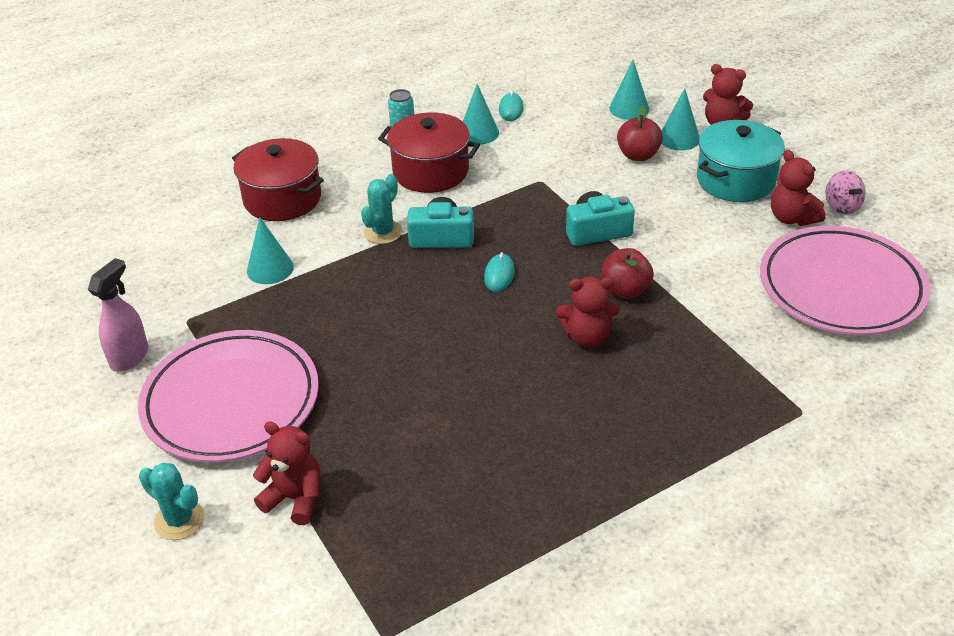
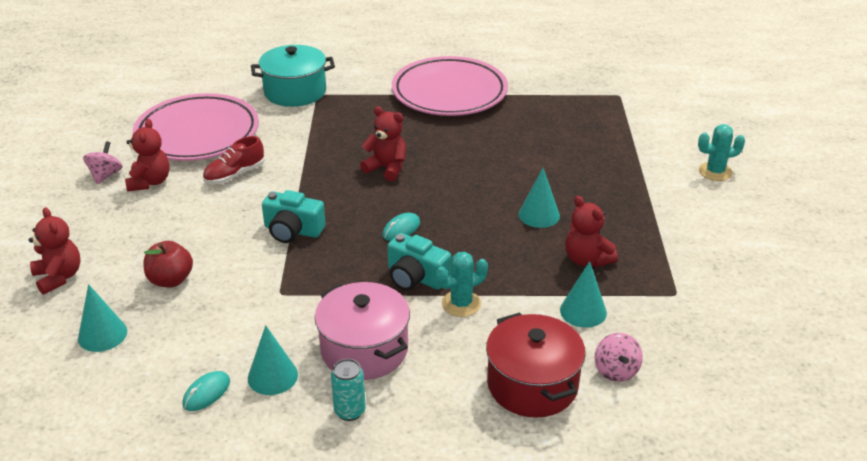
camera: 150 degrees left, 5 degrees down
(130, 357) = (732, 282): pink spray bottle -> none
(179, 520) = (715, 172): turquoise cactus -> turquoise cactus turned 75 degrees counterclockwise
(219, 233) = (616, 371): none -> pink spinning top
(231, 402) = (659, 221): pink plate -> pink plate (449, 93)
(295, 498) = (638, 157): red teddy bear -> red teddy bear (586, 259)
(430, 171) = (364, 350): red pot -> pink pot
(625, 290) = (328, 184): red apple -> none
(679, 138) = (114, 280): turquoise cone -> turquoise cone (539, 215)
(728, 260) = (235, 175): none -> red shoe
(735, 180) = (137, 224): turquoise pot -> turquoise pot (295, 92)

